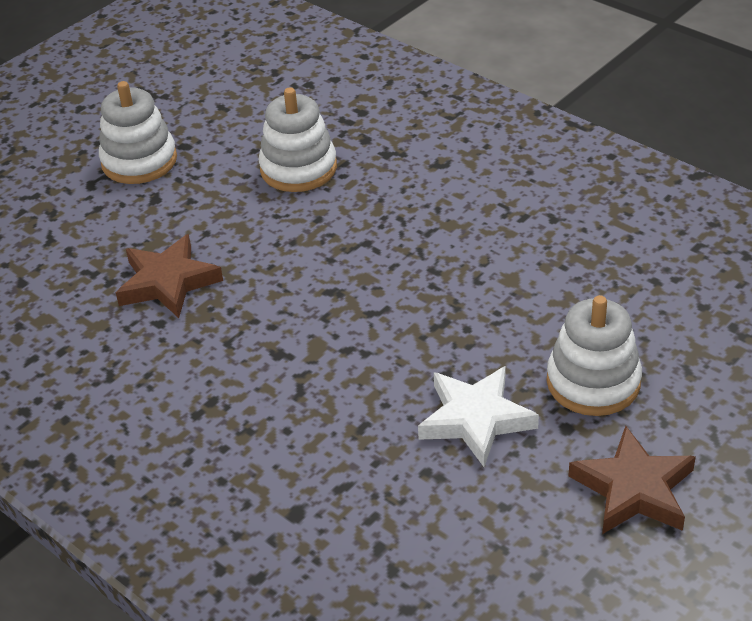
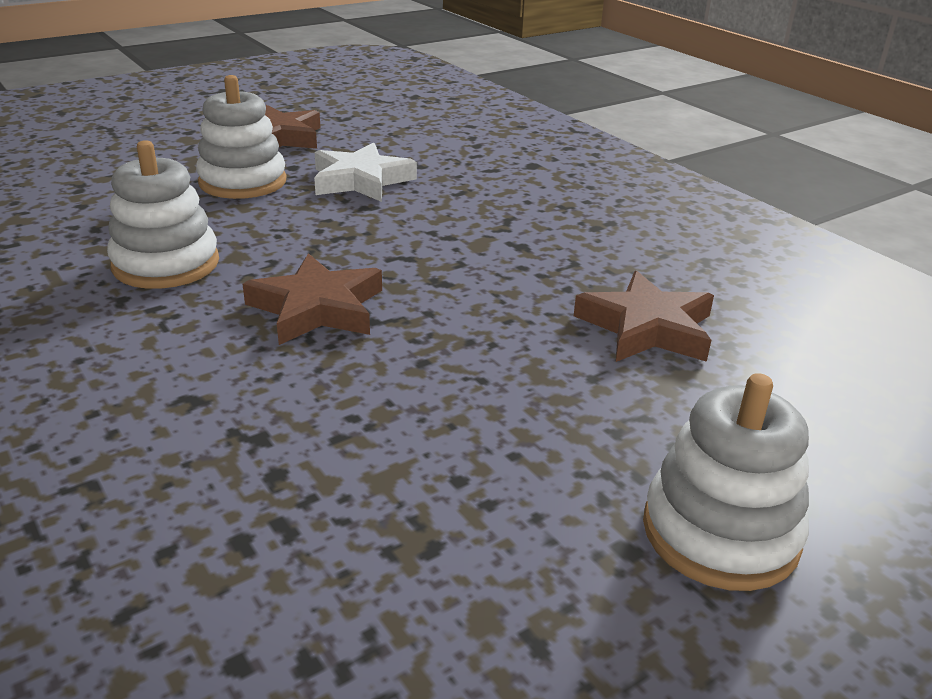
camera: 170 degrees left, 10 degrees down
(298, 168) = (420, 444): white stacking toy -> white stacking toy (166, 264)
(411, 243) = (317, 308): none -> brown star

